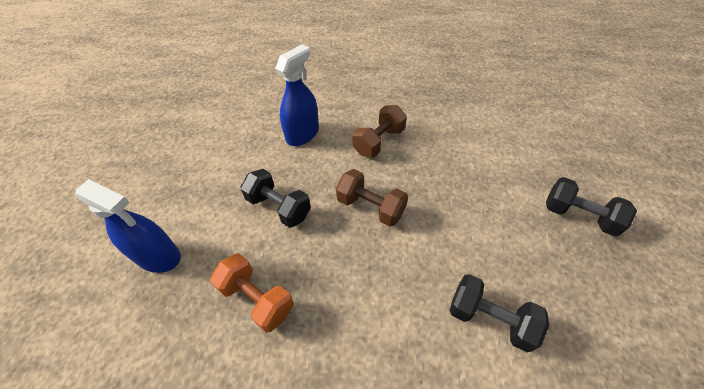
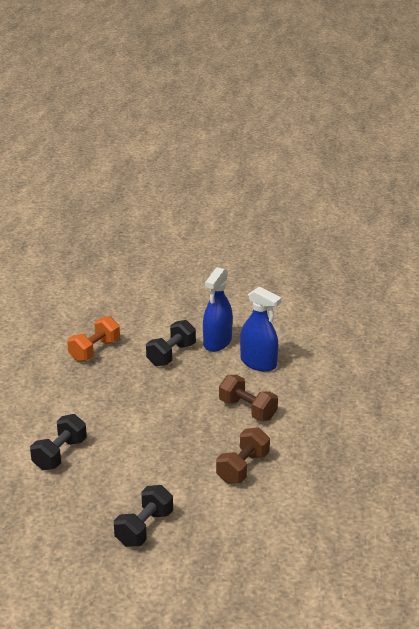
camera: 90 degrees right, 20 degrees down
(158, 256) = (134, 307): blue spray bottle -> blue spray bottle (217, 342)
(370, 207) = (167, 402): brown dumbbell -> brown dumbbell (243, 468)

